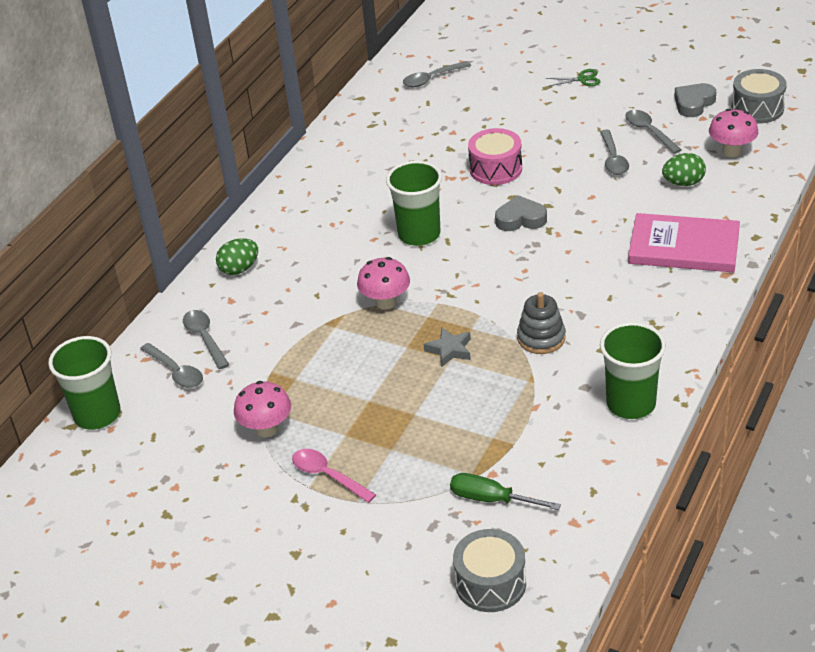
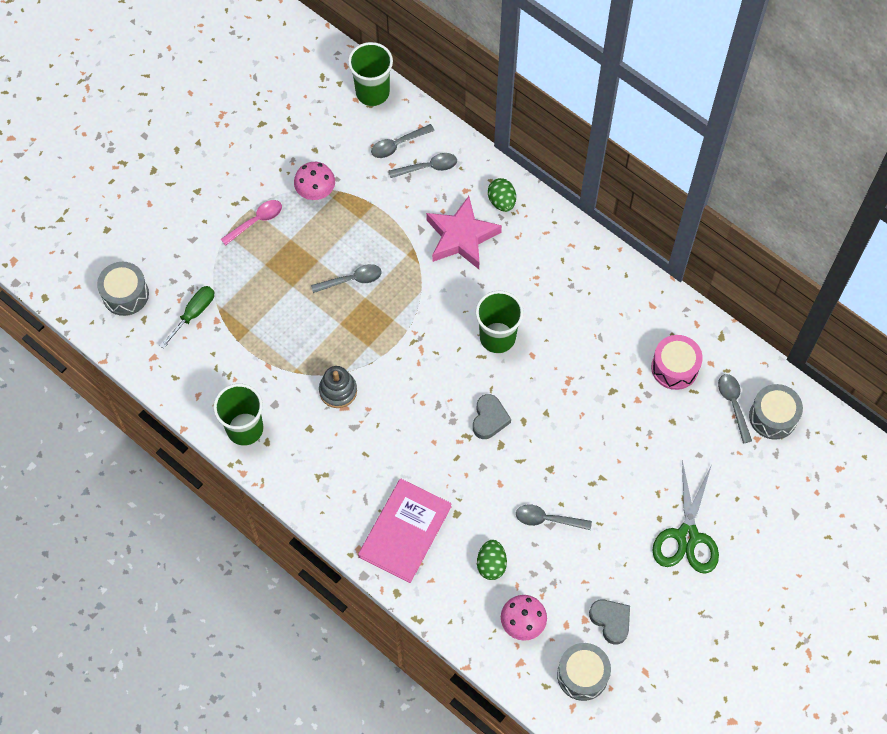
camera: 100 degrees right, 25 degrees up
(297, 289) = (461, 237): none -> pink star
(386, 302) = (421, 294): pink mushroom -> none
(435, 56) = (773, 417): none -> grey drum
(449, 350) = (350, 325): grey star -> none
(495, 169) = (568, 419): pink drum -> pink drum (674, 367)
(582, 79) = (687, 536): green scissors -> green scissors, size x2.19
(649, 131) = (579, 564): grey spoon -> grey spoon (352, 280)

